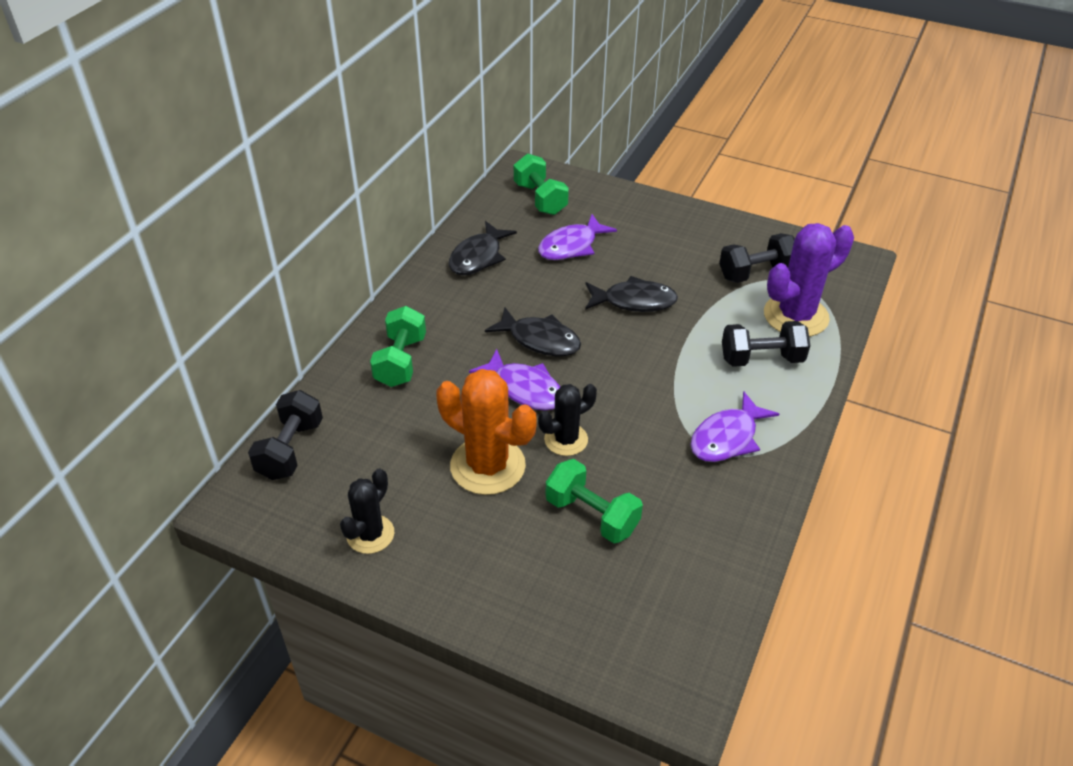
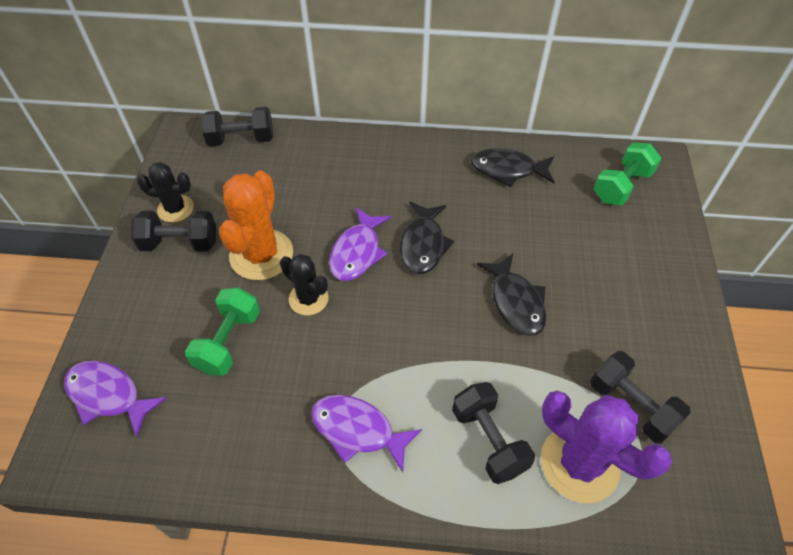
camera: 70 degrees right, 10 degrees up
(401, 361) = (354, 165): green dumbbell -> none
(430, 538) = (180, 243): none -> black dumbbell
(571, 246) = (567, 230): purple fish -> purple fish (108, 395)

